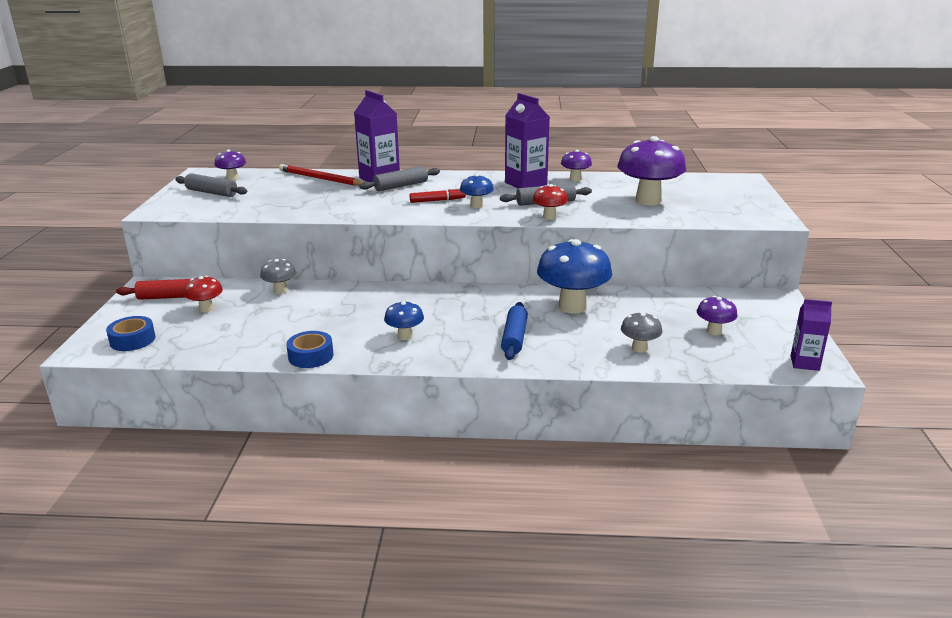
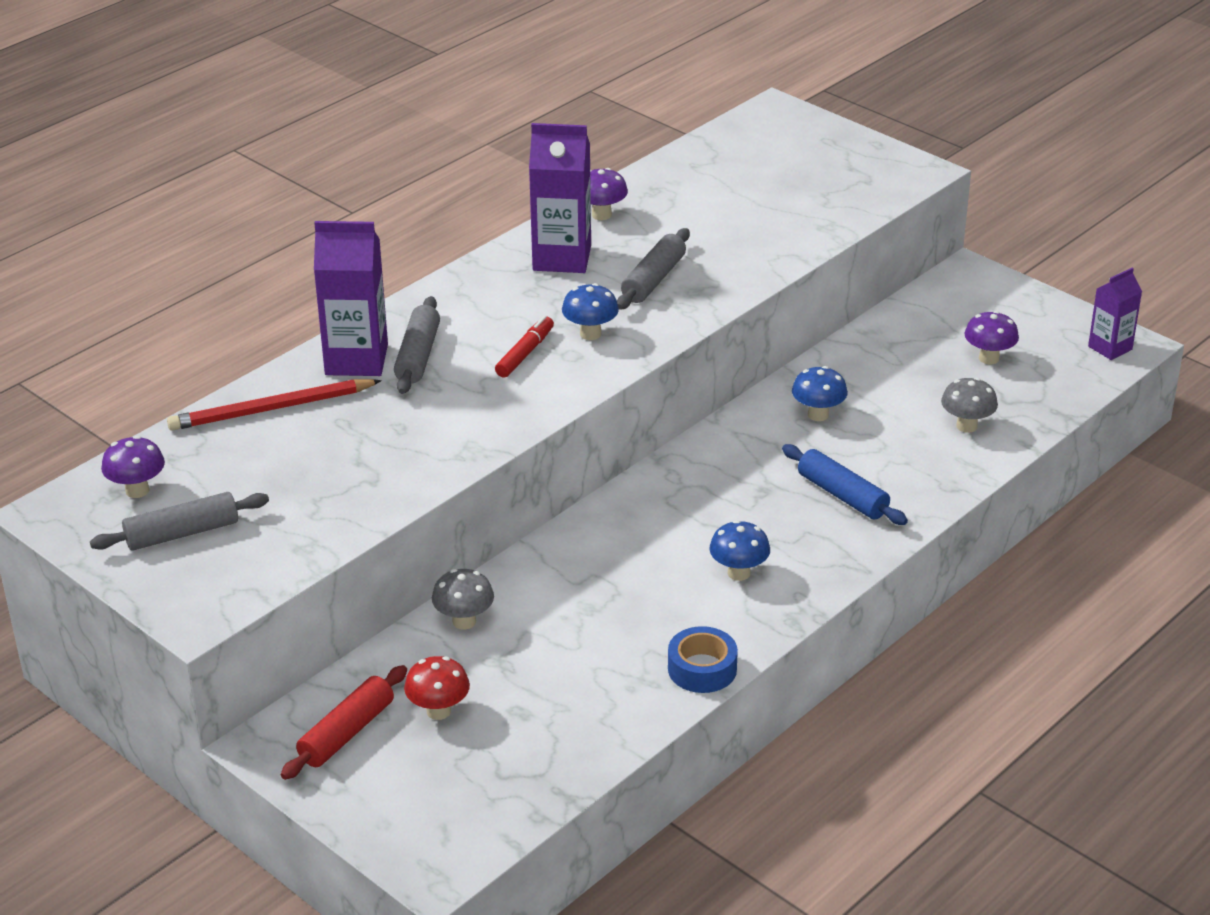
camera: 50 degrees left, 10 degrees up
(132, 340) = (459, 812): blue tape -> none
(549, 217) = (707, 303): red mushroom -> none
(572, 307) = (818, 415): blue mushroom -> blue mushroom, size x0.50
(648, 201) = (752, 210): purple mushroom -> none

